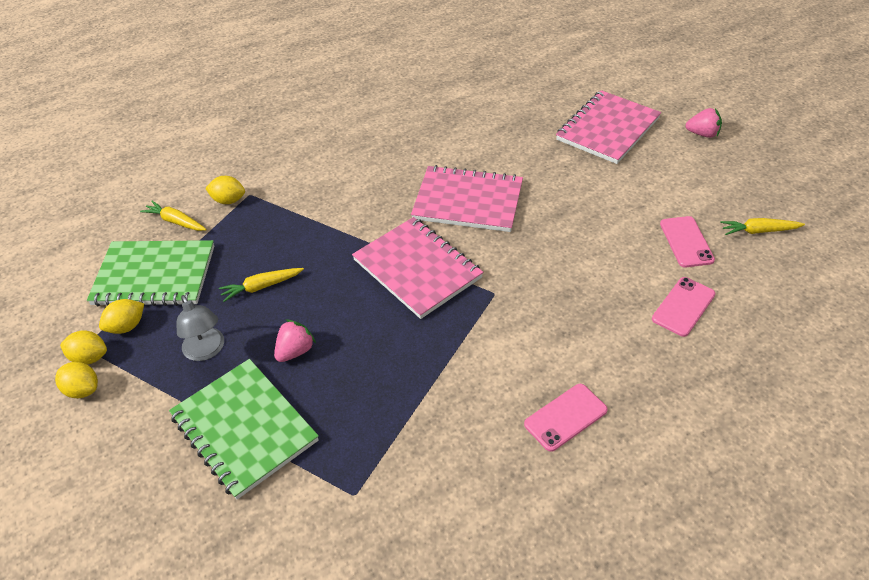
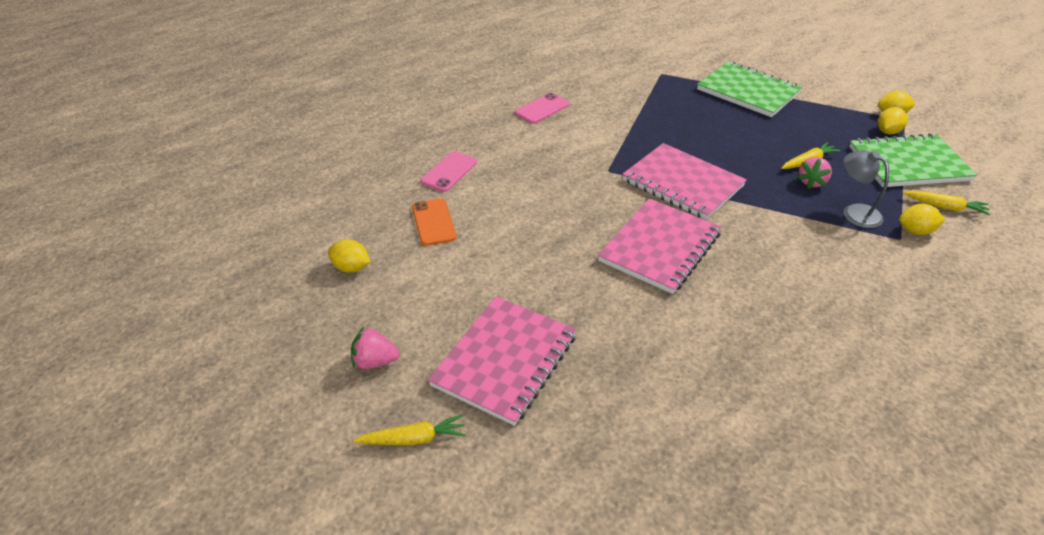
camera: 170 degrees right, 5 degrees down
(83, 390) = (874, 100): yellow lemon -> yellow lemon (351, 267)
(206, 351) = (811, 123): grey lamp -> grey lamp (854, 212)
(295, 351) = (746, 127): pink strawberry -> pink strawberry (811, 182)
(468, 201) = (660, 247): pink notebook -> pink notebook turned 60 degrees counterclockwise
(686, 242) = (433, 222): pink phone -> orange phone
(758, 231) = (358, 237): yellow carrot -> yellow carrot (414, 438)

